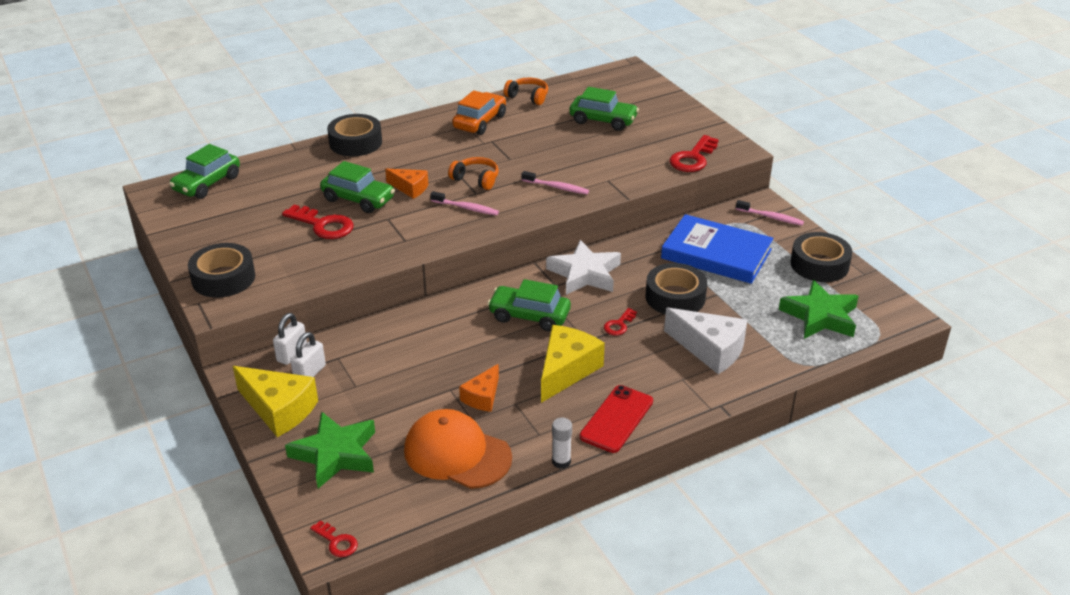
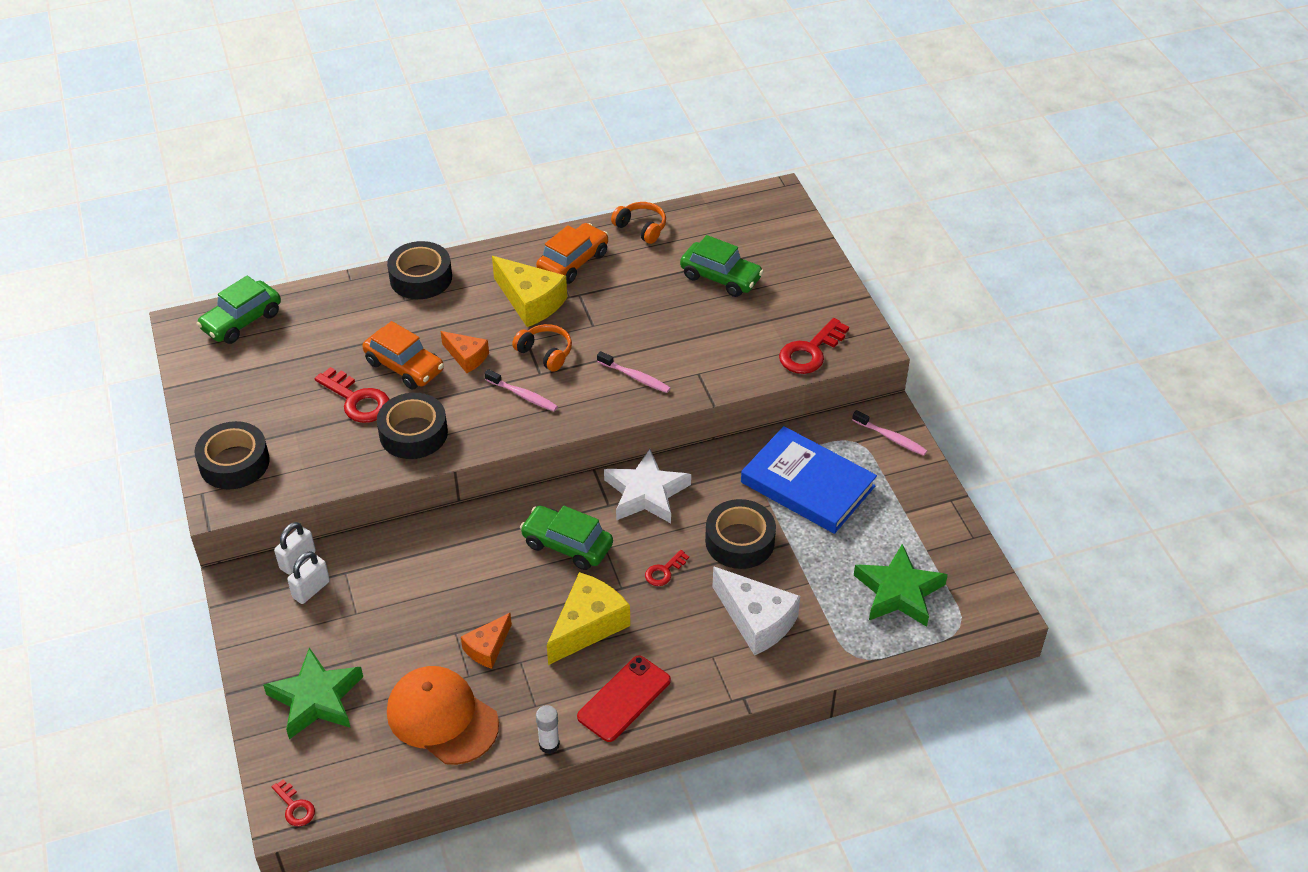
camera: 10 degrees right, 10 degrees up
(279, 409) = (269, 632): yellow cheese -> yellow cheese (530, 301)
(358, 199) = (404, 366): green car -> orange car
(819, 264) = (924, 517): black tape -> black tape (413, 433)

